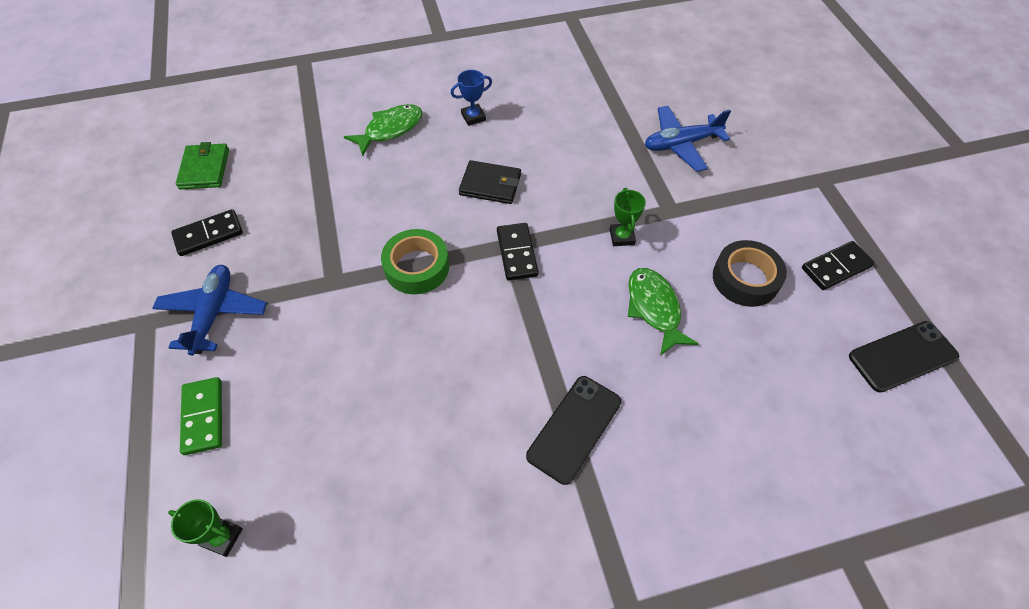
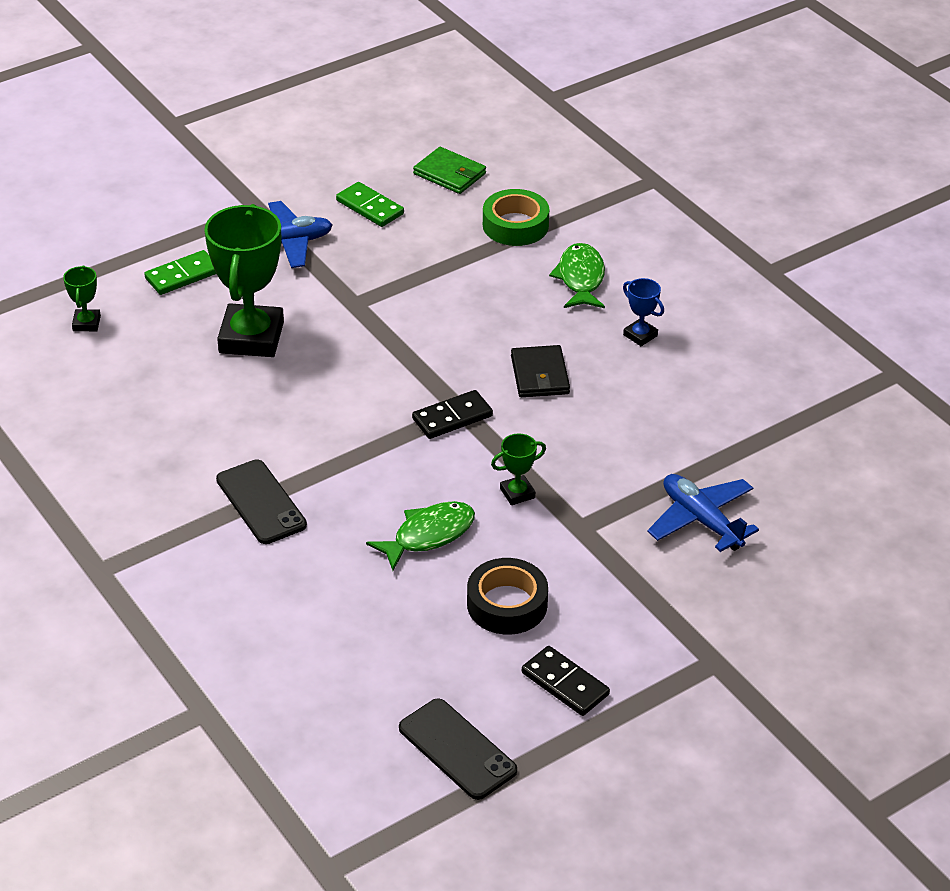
camera: 70 degrees right, 15 degrees down
(204, 169) = (450, 174): green wallet -> green wallet turned 60 degrees clockwise
(208, 234) = (370, 207): black domino -> green domino
(336, 377) = (251, 337): none -> green trophy
(390, 129) = (580, 278): green fish -> green fish turned 120 degrees counterclockwise
(417, 267) = (398, 352): green tape -> green tape (515, 225)
(574, 428) = (260, 502): black phone -> black phone turned 45 degrees clockwise

